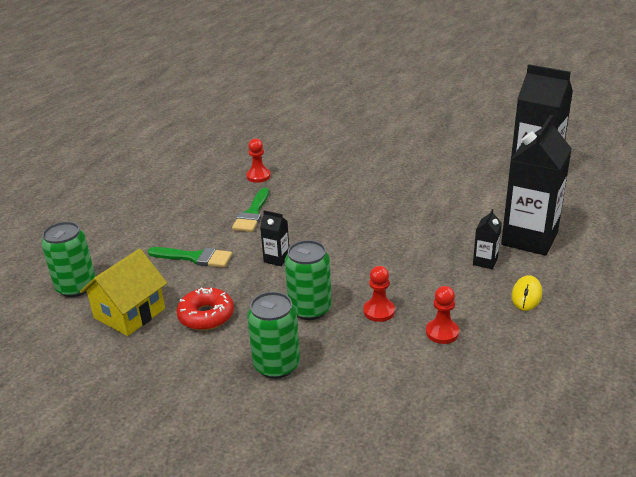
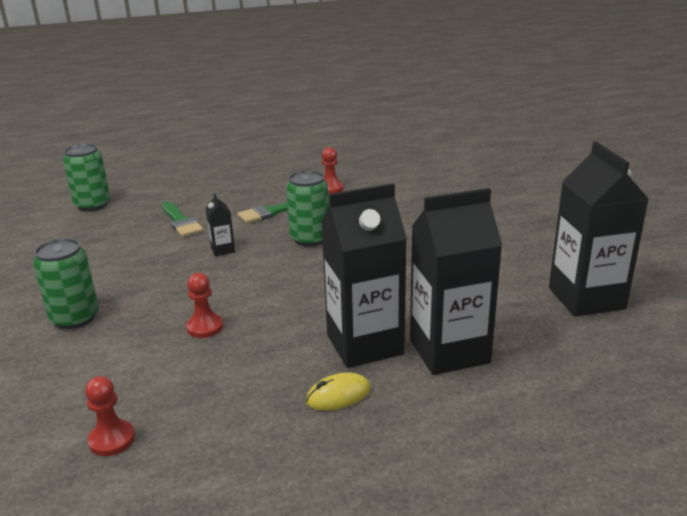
camera: 45 degrees right, 5 degrees down
(129, 313) = (82, 235): yellow house -> none
(206, 316) = (110, 261): red donut -> none
(310, 309) = (169, 295): green can -> green can (310, 238)
(442, 332) = (210, 374): red pawn -> red pawn (112, 439)
(485, 261) = (364, 344): black carton -> black carton, size x2.31

